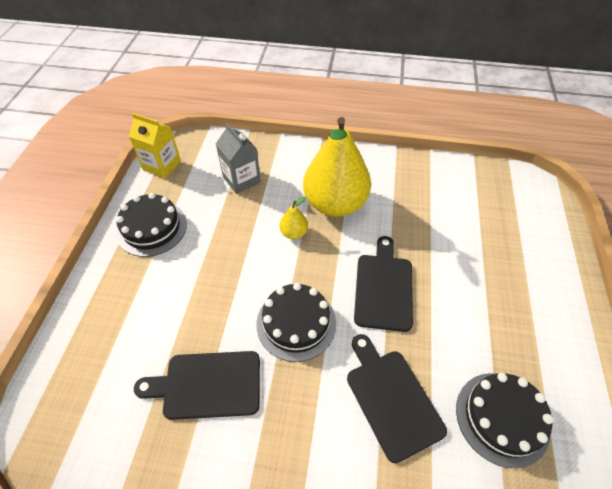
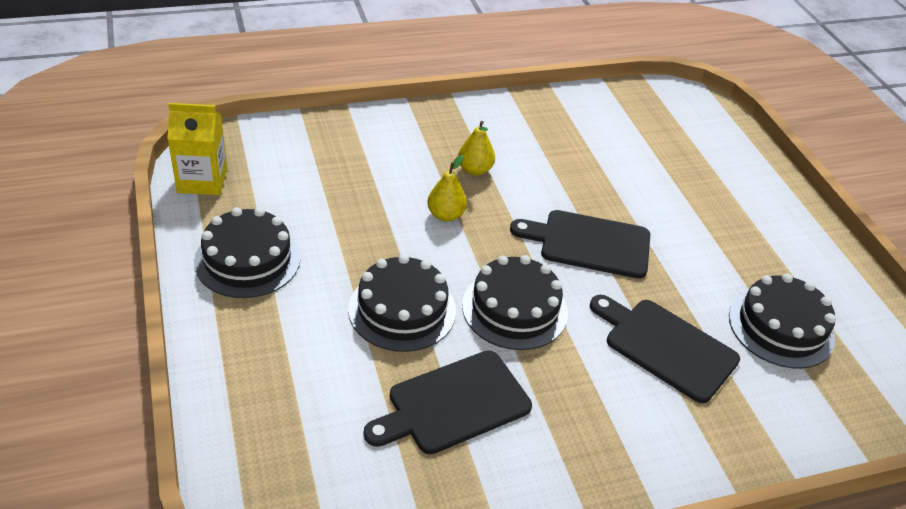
camera: 30 degrees left, 10 degrees down
(220, 297) = (402, 310): none -> black cake
(241, 180) = (333, 171): grey carton -> none
(335, 204) = (474, 170): yellow pear -> yellow pear, size x0.41
(383, 288) = (589, 244): black cutting board -> black cutting board turned 60 degrees counterclockwise

